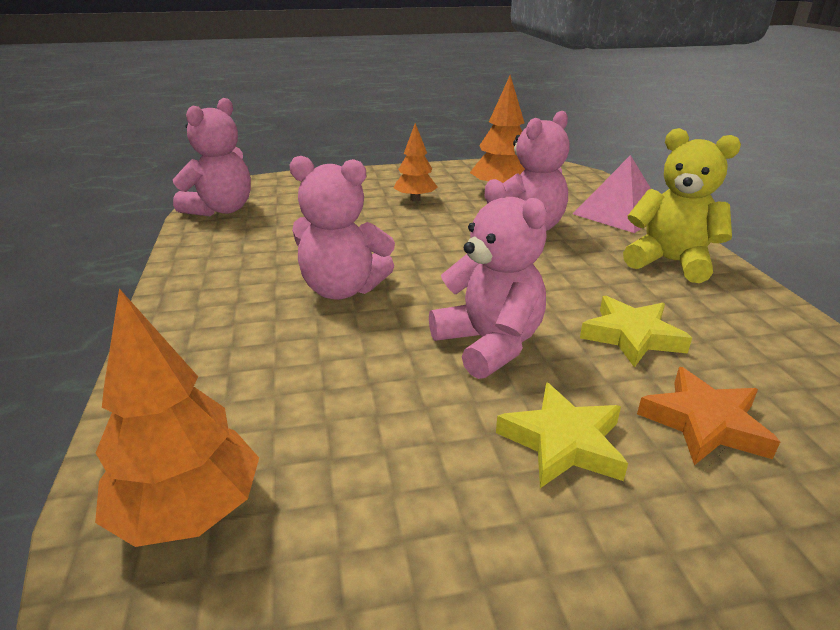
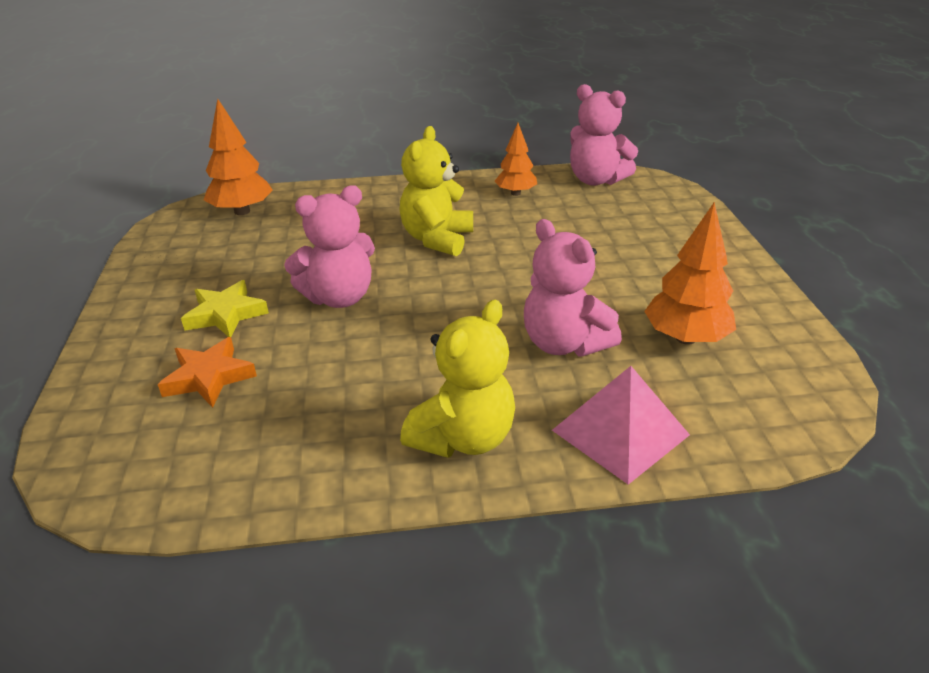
camera: 95 degrees right, 5 degrees up
(342, 289) = (437, 239): pink teddy bear -> yellow teddy bear
(415, 199) = (643, 275): orange tree -> orange tree (515, 193)
(632, 336) = (324, 370): yellow star -> none

